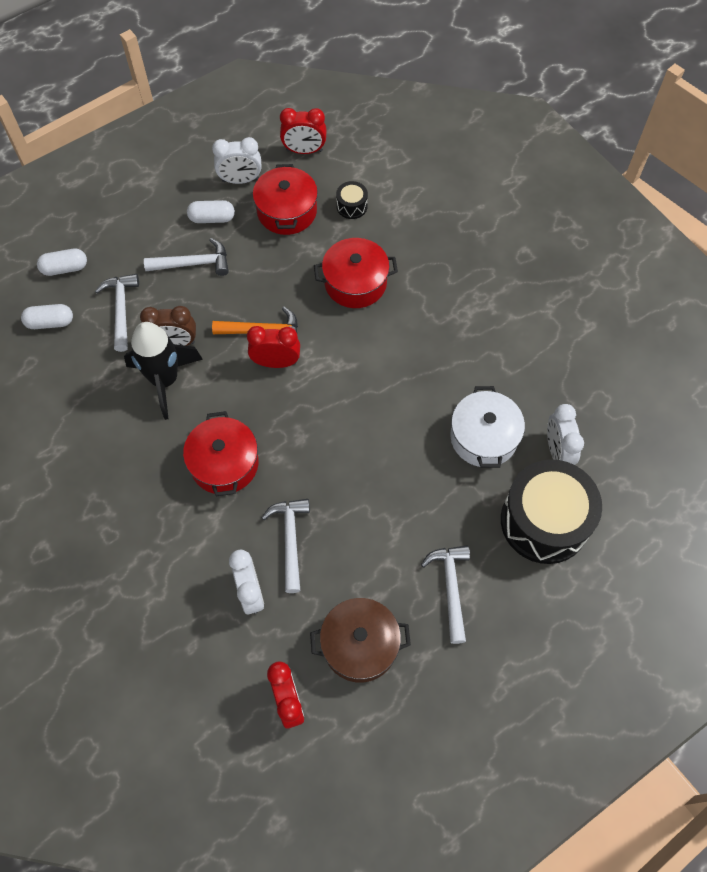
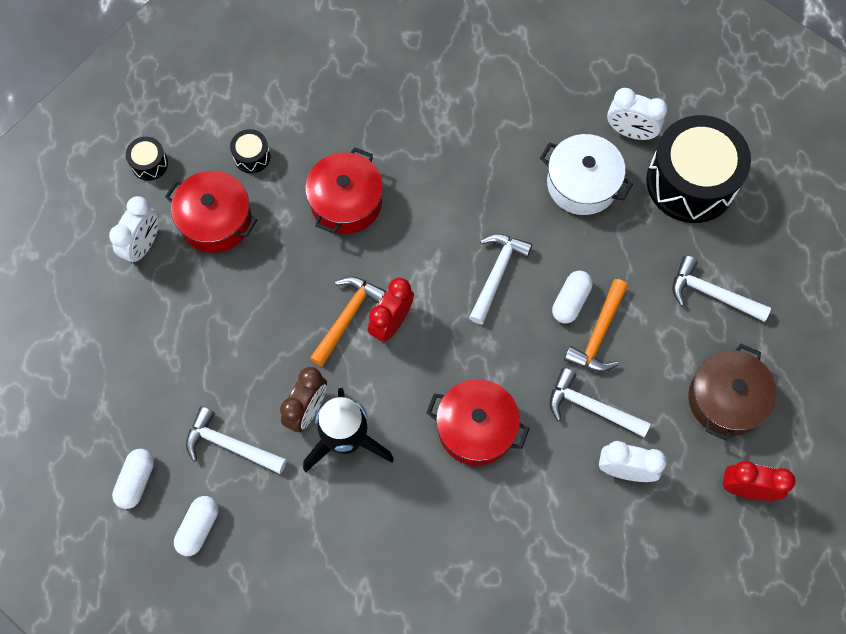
camera: 60 degrees left, 5 degrees up
(194, 263) = (220, 344): white hammer -> white hammer (497, 274)
(212, 218) = (174, 298): white capsule -> white capsule (570, 301)
(304, 150) = (149, 164): red clock -> black drum
(357, 515) = (598, 334): none -> orange hammer

